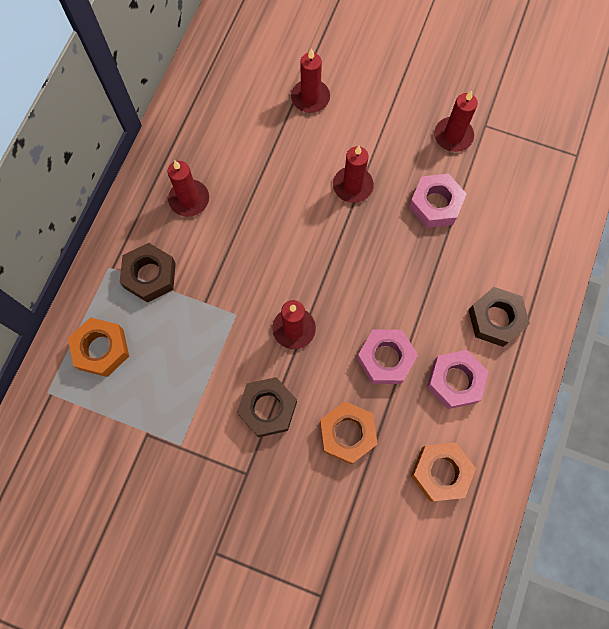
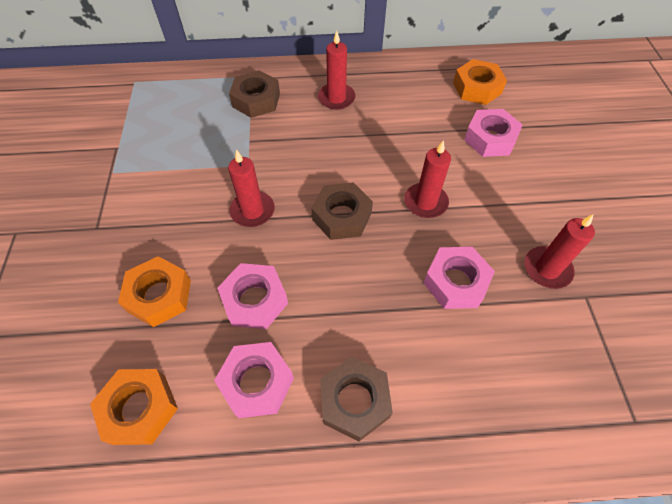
camera: 65 degrees right, 15 degrees down
(101, 349) = (180, 96): orange nut -> orange nut (477, 88)
(267, 408) = (165, 220): brown nut -> brown nut (342, 216)
(310, 98) = (490, 138): red candle -> pink nut

